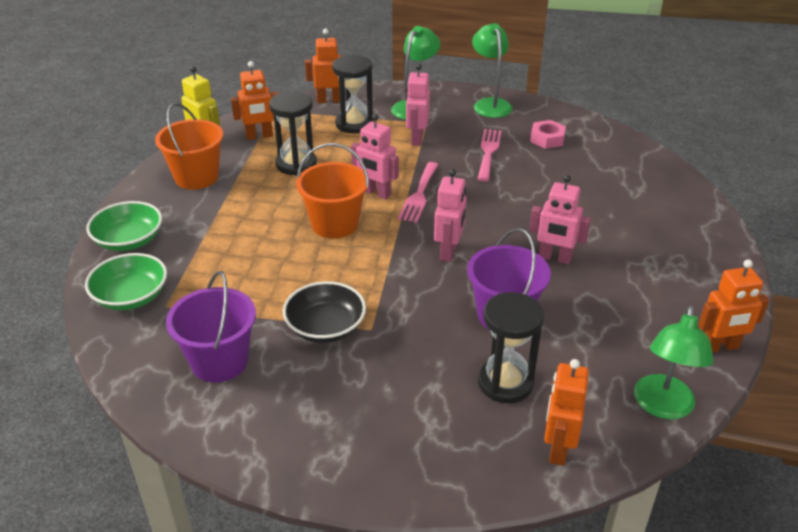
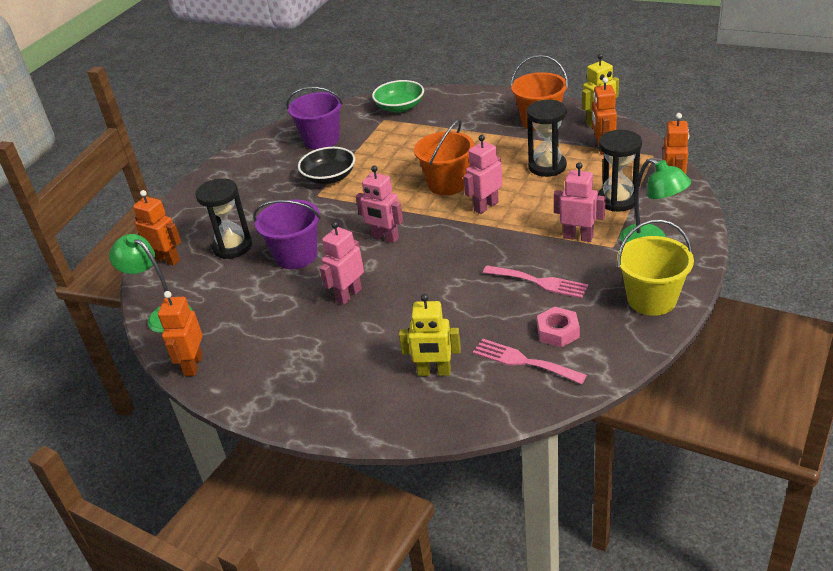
camera: 110 degrees right, 0 degrees up
(129, 240) = (462, 101): green bowl -> none
(419, 195) = (474, 230): pink fork -> pink fork (523, 361)
(490, 104) = (651, 299): green lamp -> yellow bucket
(627, 190) = (434, 372): none -> yellow robot

